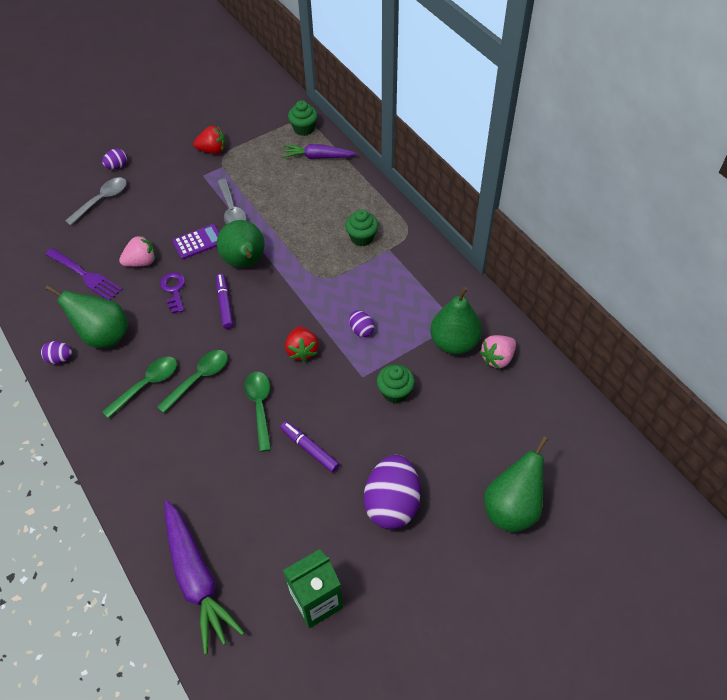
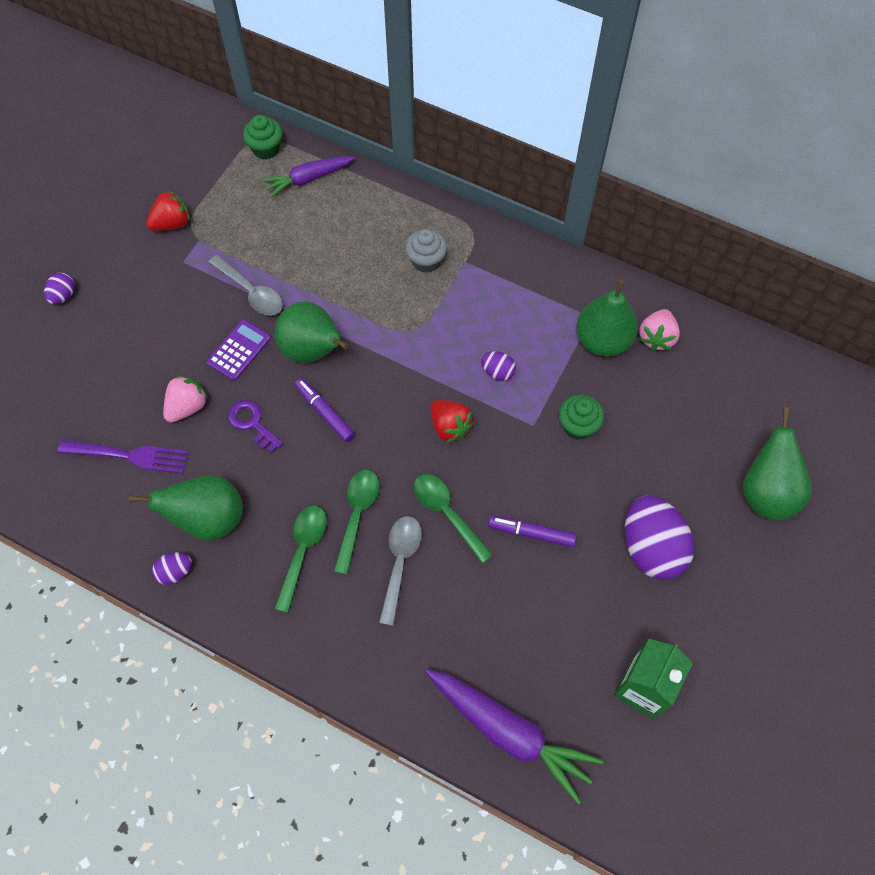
camera: 30 degrees left, 10 degrees up
(102, 200) = (77, 349): grey spoon -> grey spoon (400, 563)
(362, 238) = (426, 261): green cupcake -> grey cupcake

